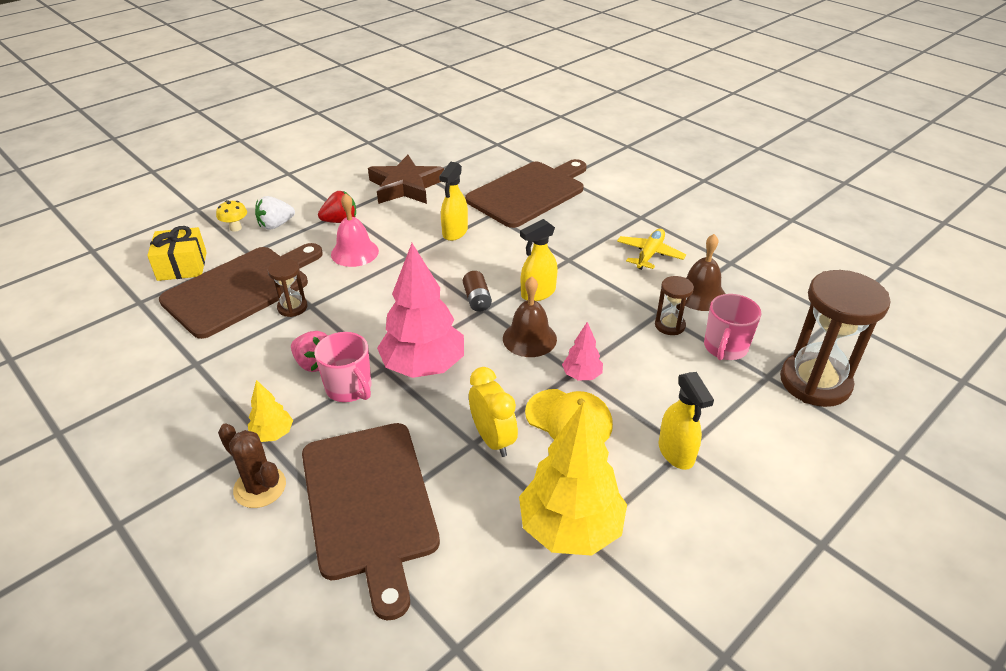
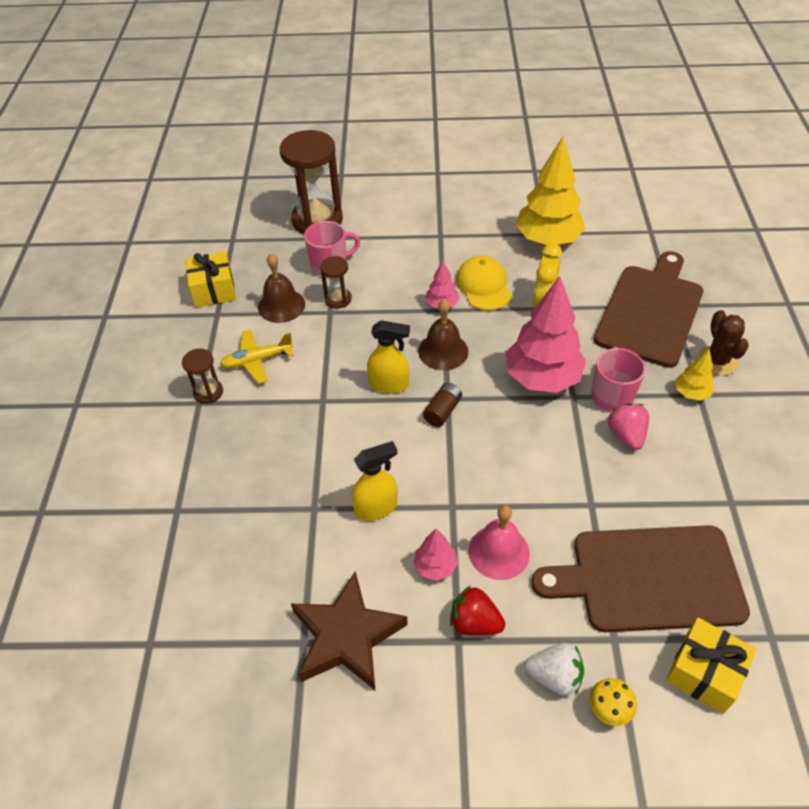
camera: 135 degrees left, 10 degrees up
(292, 307) = (610, 513): brown hourglass -> brown hourglass (208, 392)
(387, 229) = (435, 566): none -> pink tree
(529, 192) = (239, 513): brown cutting board -> none
(676, 453) = (448, 236): yellow spray bottle -> none
(765, 274) = (214, 290): none -> yellow gift

